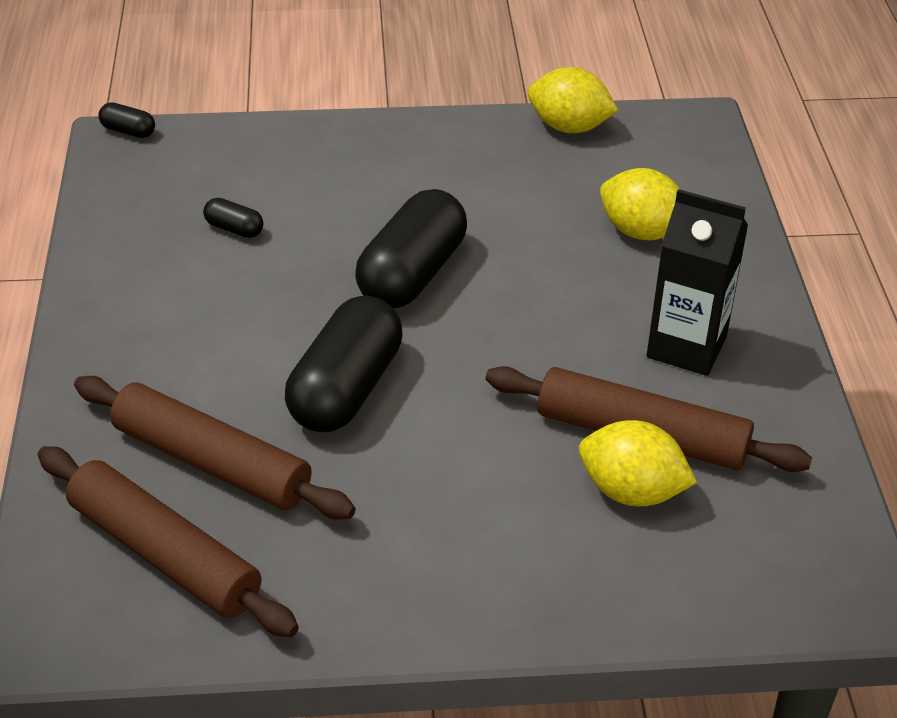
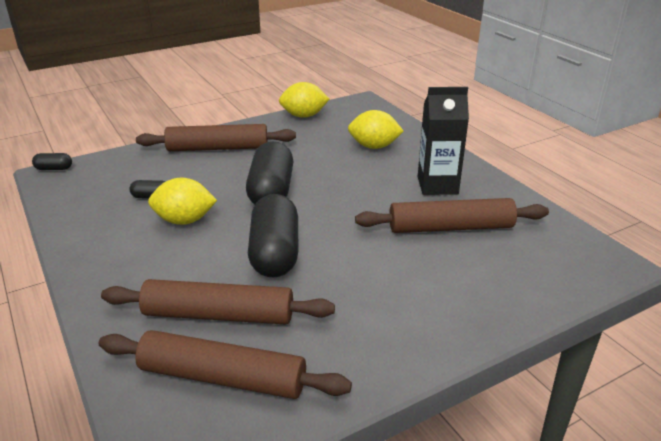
camera: 25 degrees left, 10 degrees down
(384, 159) = (218, 148): none -> brown rolling pin
(631, 491) = (468, 253): yellow lemon -> yellow lemon (184, 220)

